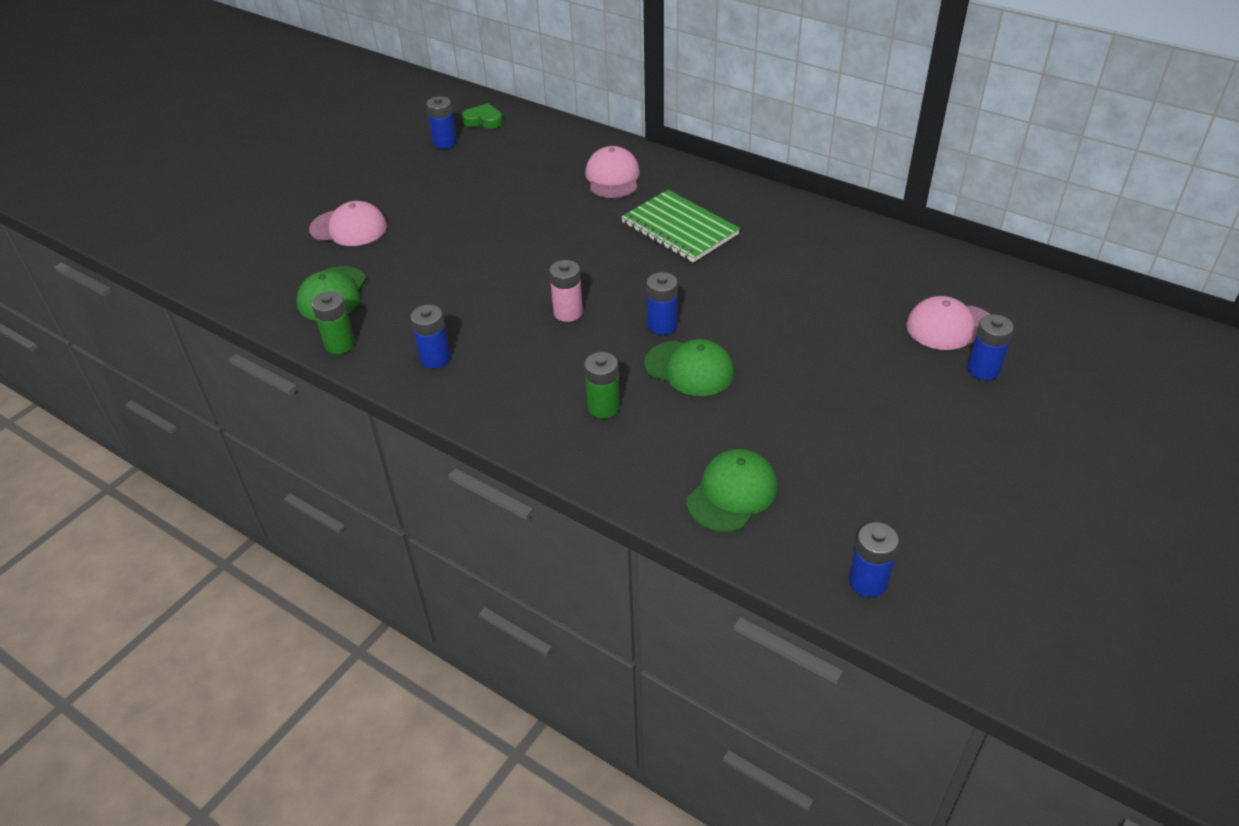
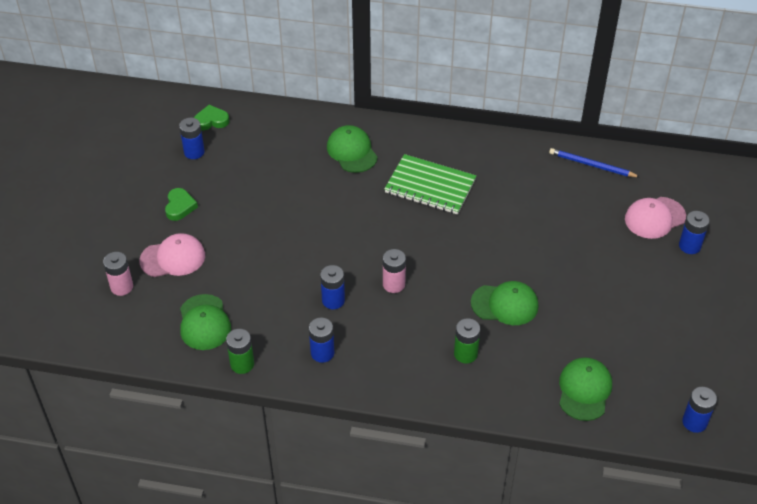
camera: 25 degrees left, 5 degrees up
(277, 240) = (122, 287): none -> pink battery
(392, 185) = (180, 206): none -> green heart
(612, 177) = (352, 151): pink cap -> green cap
(662, 325) = (466, 275): blue battery -> blue battery (333, 300)
(898, 253) = (592, 165): none -> blue pencil

